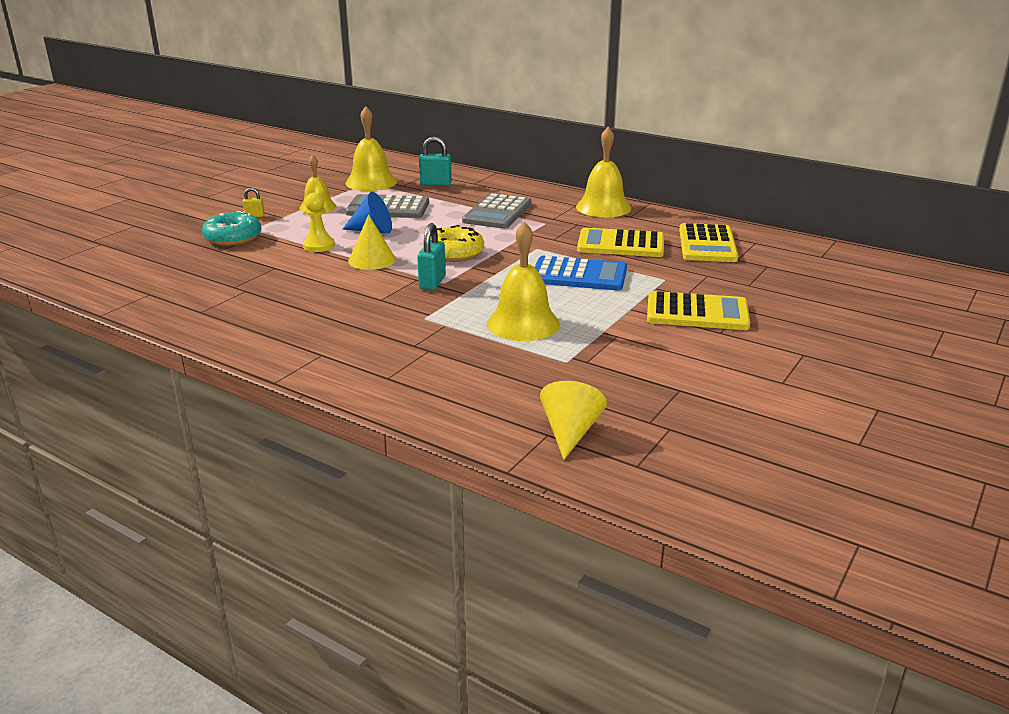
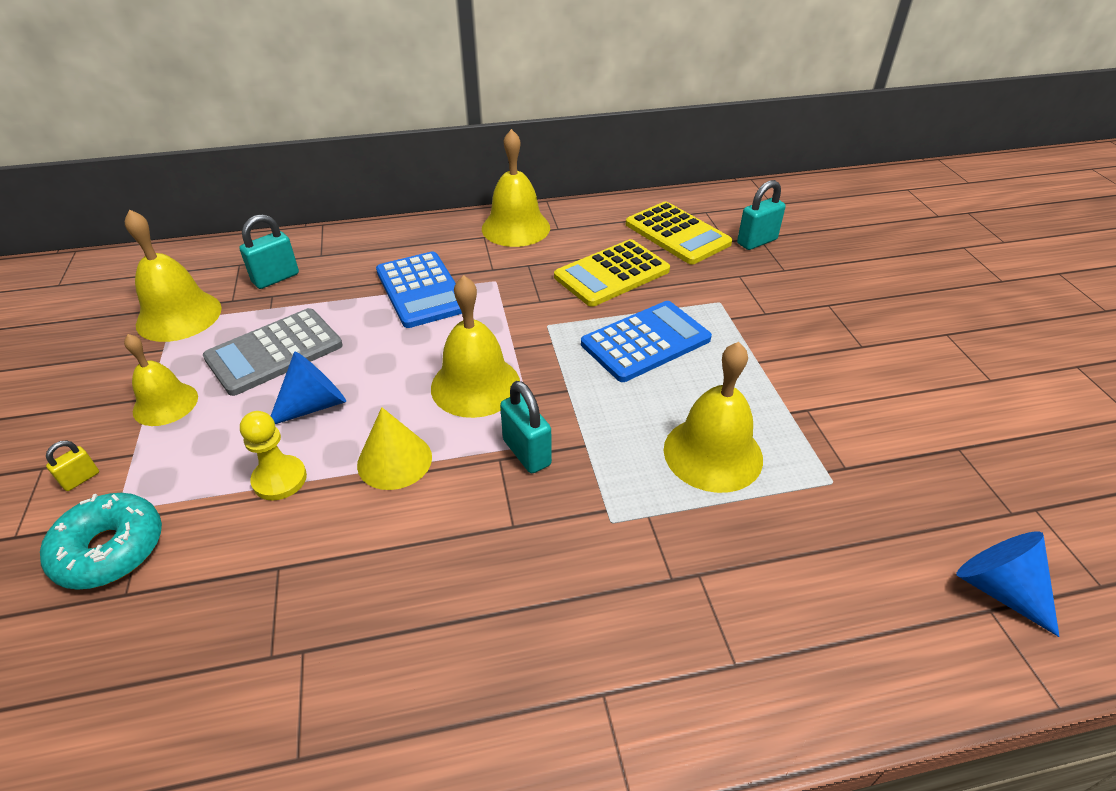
camera: 45 degrees left, 15 degrees up
(454, 253) = (475, 385): yellow donut -> yellow bell
(497, 212) = (421, 290): grey calculator -> blue calculator
(570, 432) = (998, 588): yellow cone -> blue cone
(697, 313) = (810, 332): yellow calculator -> none
(760, 267) = (757, 242): none -> turquoise padlock

